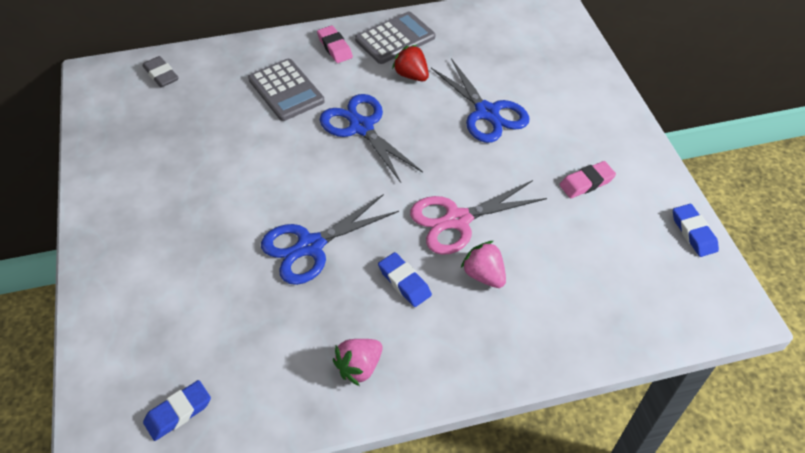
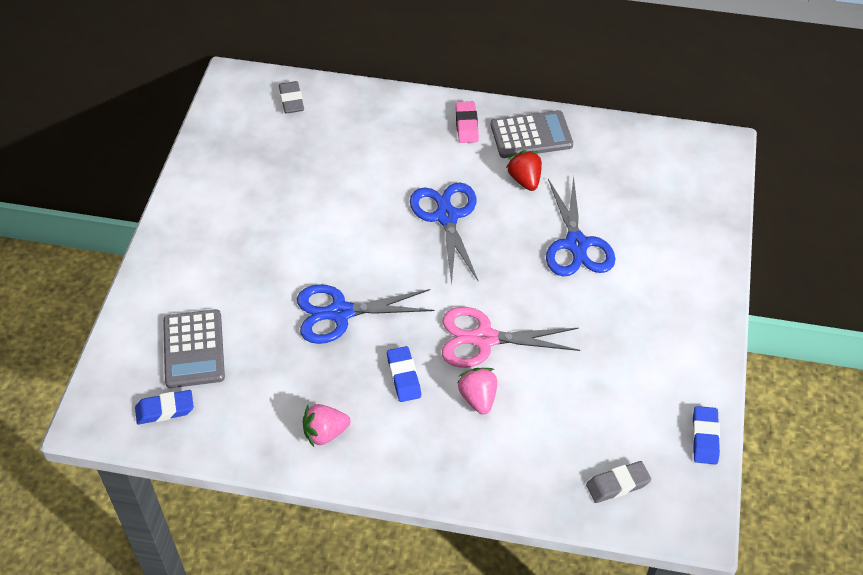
camera: 25 degrees right, 0 degrees up
(286, 90) = (396, 155): grey calculator -> grey calculator (194, 349)
(586, 183) = (630, 350): pink eraser -> none
(651, 303) = (617, 484): none -> grey eraser

